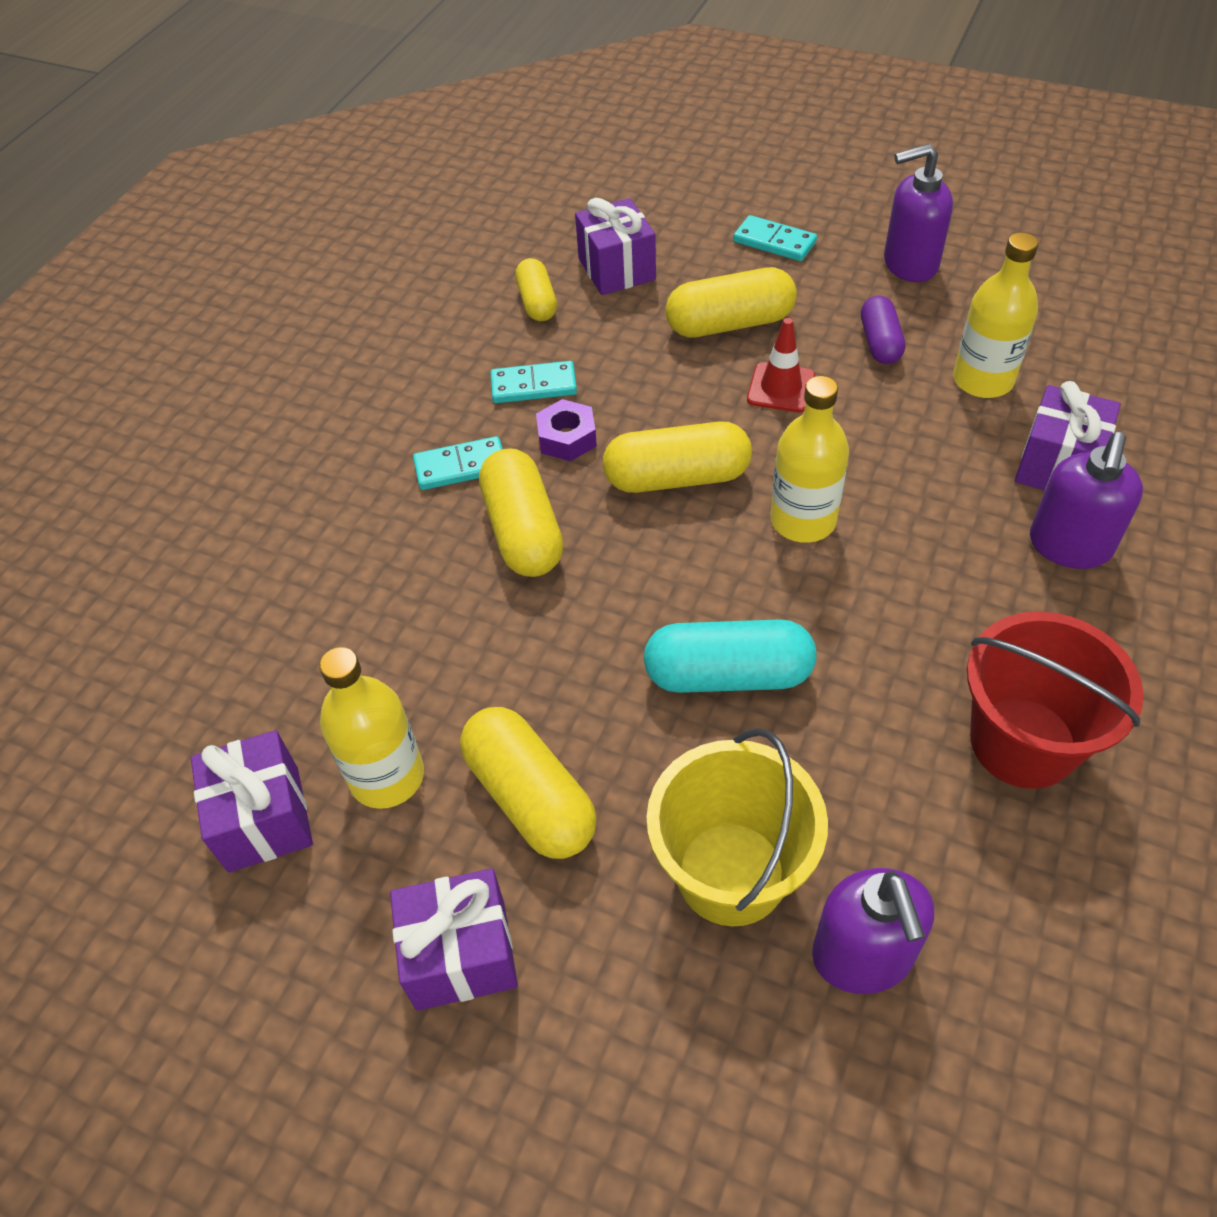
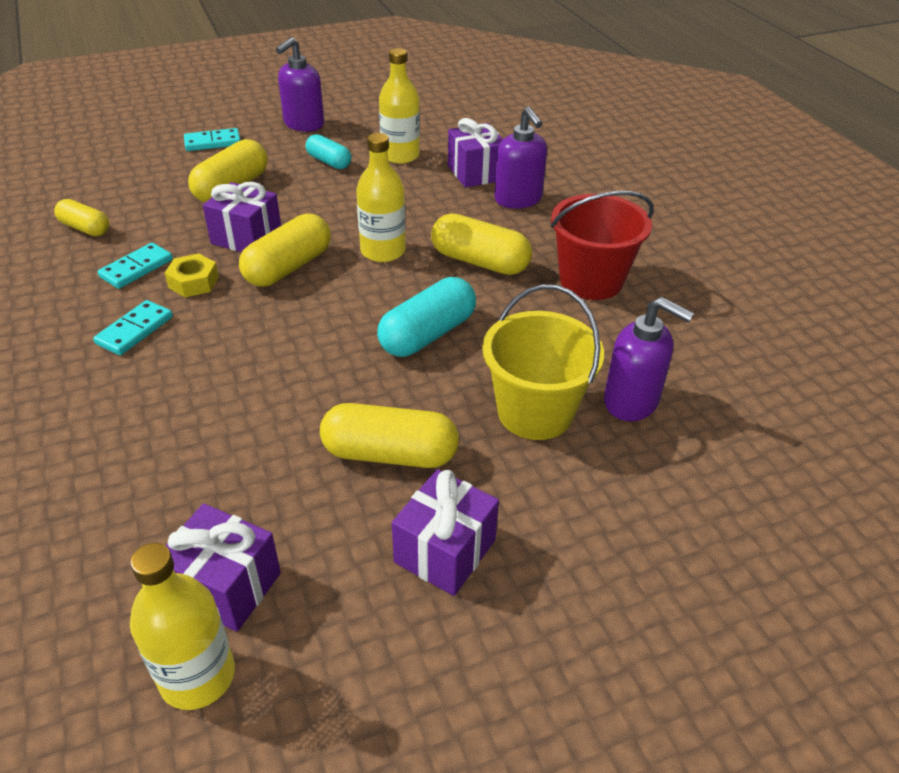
camera: 50 degrees left, 10 degrees down
(387, 776) = (286, 505): yellow bottle -> yellow bottle (197, 676)
(523, 531) = (222, 339): yellow capsule -> yellow capsule (480, 262)
(567, 438) = (193, 282): purple nut -> yellow nut
(616, 269) = (123, 191): purple gift -> purple gift (246, 238)
(781, 388) = (298, 202): red traffic cone -> none
(880, 343) = (329, 162): purple capsule -> turquoise capsule

